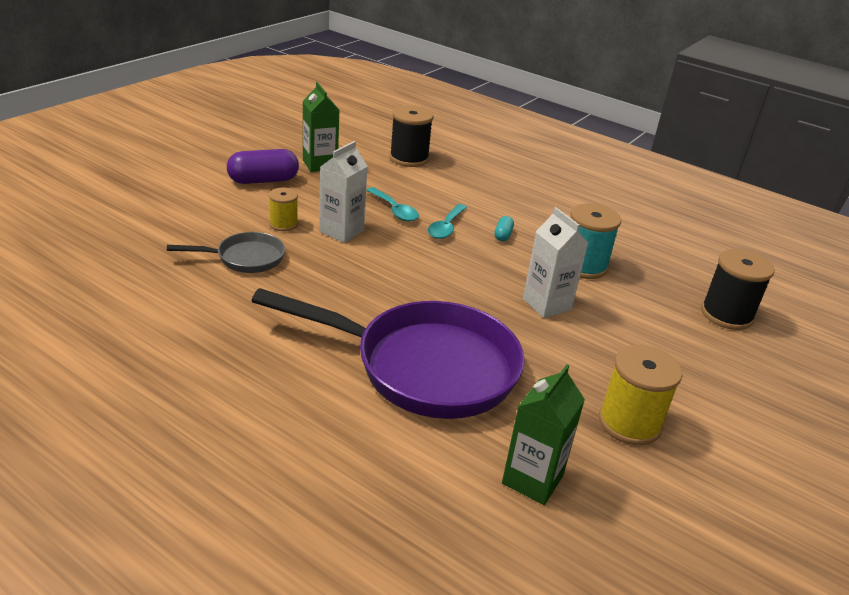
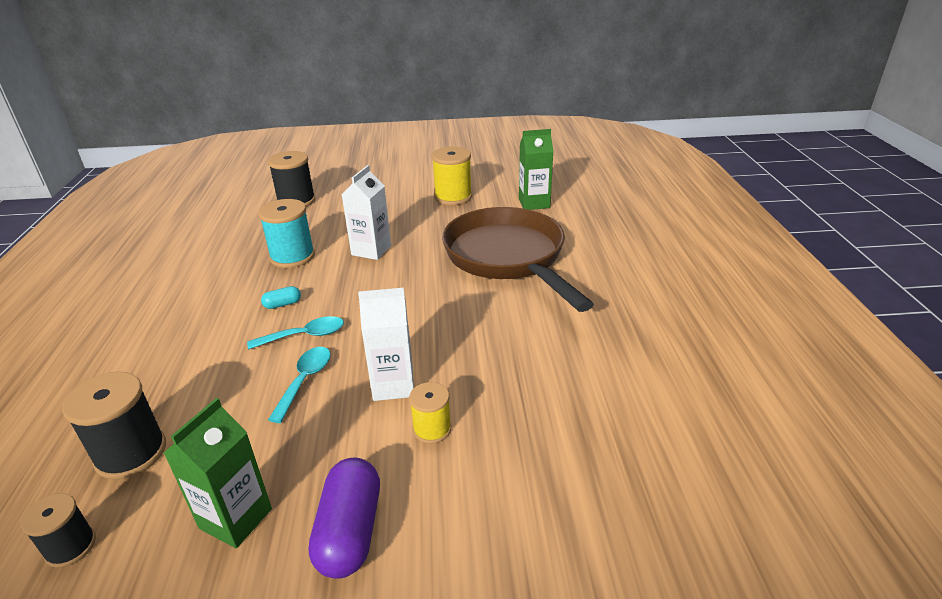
camera: 125 degrees left, 0 degrees up
(245, 258) = (523, 405): grey pan -> none
(263, 180) = (350, 531): purple capsule -> purple capsule turned 60 degrees clockwise
(366, 137) = (71, 547): none -> black spool
(424, 367) = (508, 258): purple pan -> brown pan

